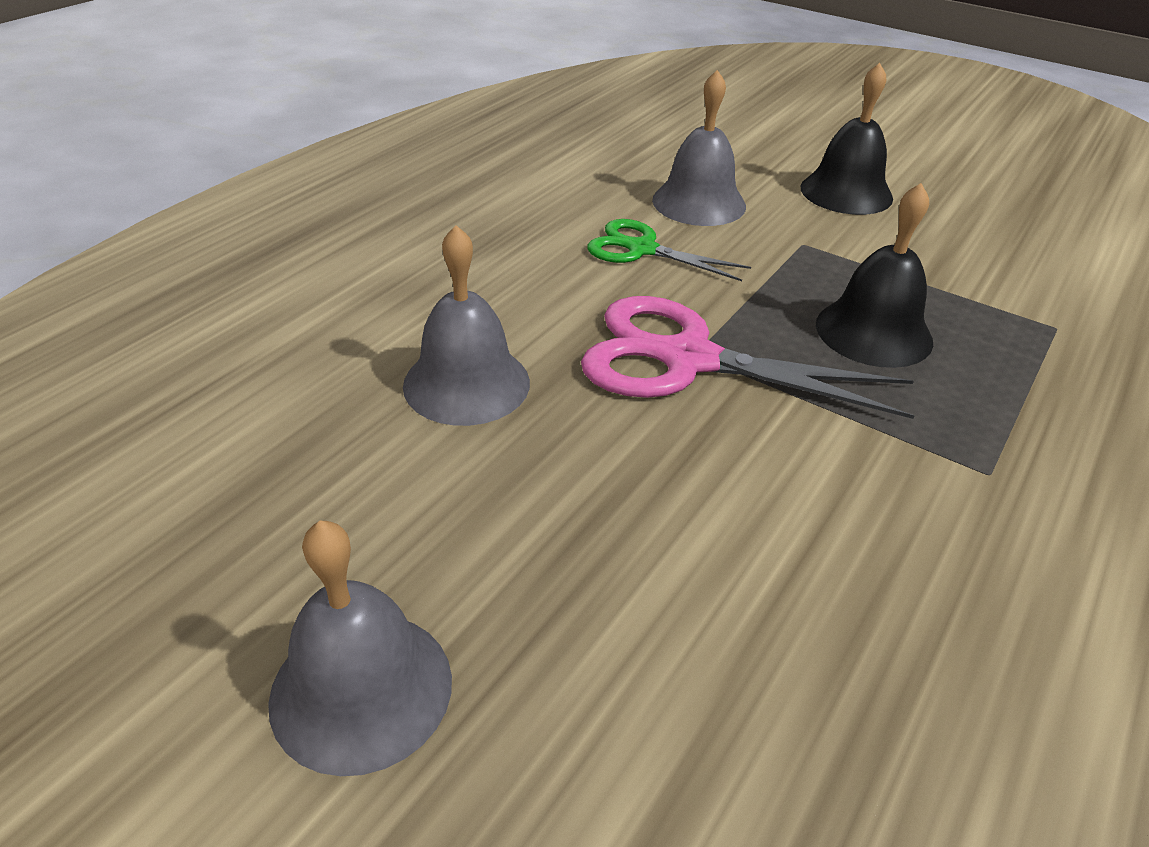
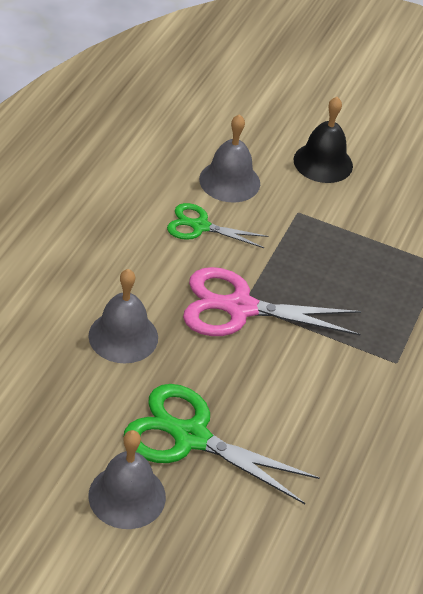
camera: 15 degrees left, 5 degrees up
(543, 574) = (191, 437): none -> green scissors
(873, 332) = (340, 278): black bell -> none

